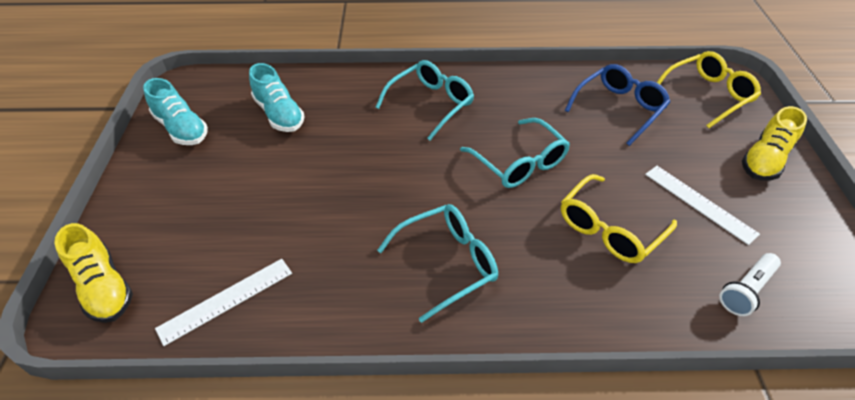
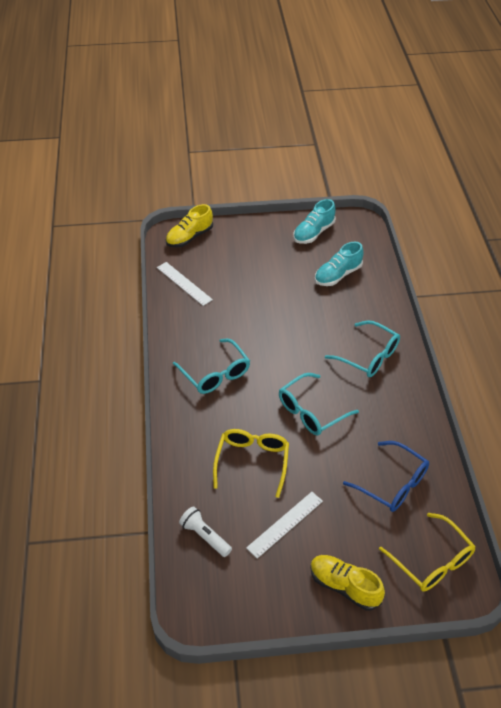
camera: 85 degrees right, 0 degrees up
(609, 229) = (252, 462): yellow glasses -> yellow glasses turned 60 degrees clockwise

